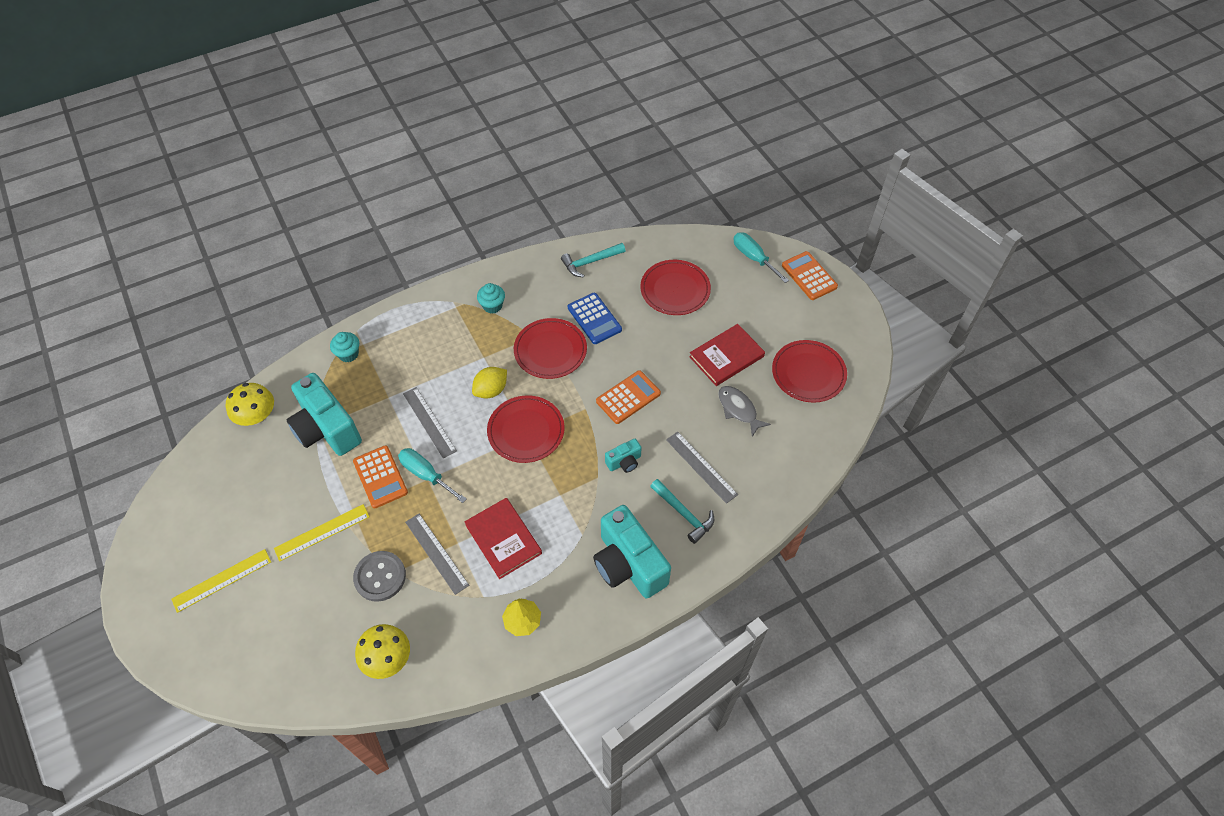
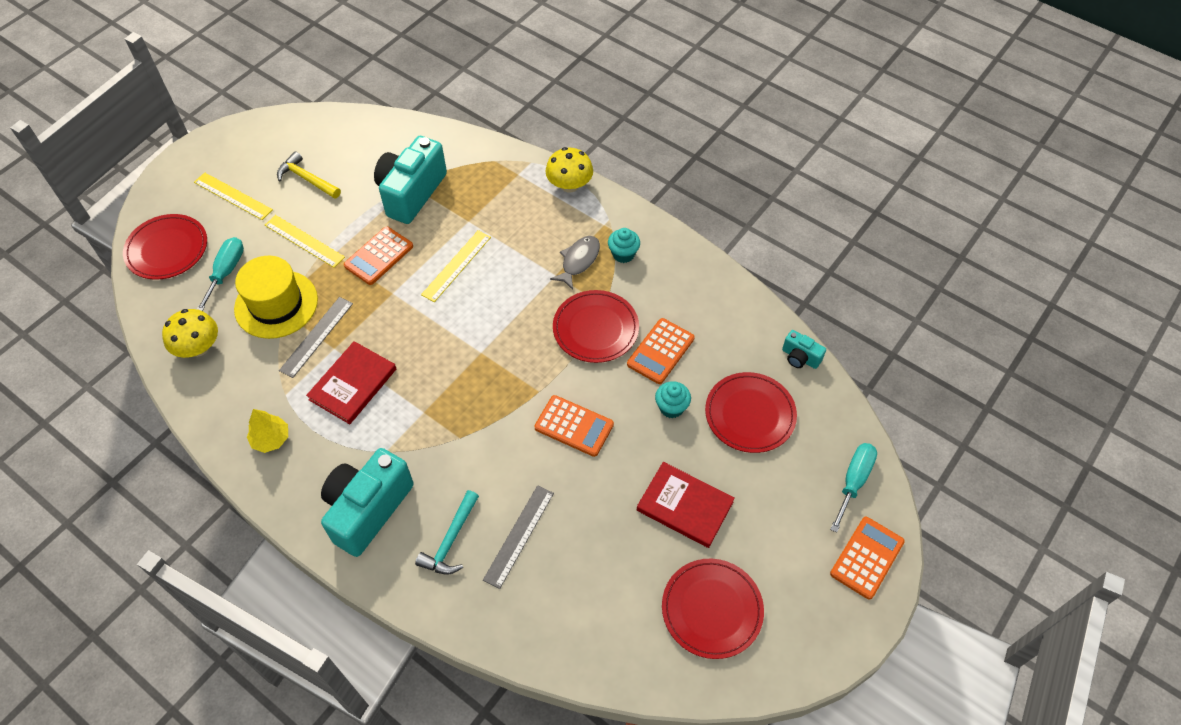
camera: 65 degrees right, 0 degrees up
(248, 508) = (307, 179): none -> yellow hammer
(257, 416) = (401, 138): yellow mushroom -> yellow mushroom (569, 185)
(348, 354) = (501, 169): turquoise cupcake -> turquoise cupcake (671, 407)
(380, 577) = (276, 304): grey button -> yellow hat
(426, 474) = (397, 290): turquoise screwdriver -> turquoise screwdriver (226, 272)
(429, 422) = (456, 265): grey ruler -> yellow ruler
(491, 390) = (518, 299): yellow lemon -> none
(526, 431) = (485, 350): red plate -> red plate (167, 249)
(590, 262) = (736, 315): turquoise hammer -> none
(594, 319) = (660, 351): blue calculator -> orange calculator
(624, 462) = (489, 455): turquoise camera -> turquoise camera (800, 357)
(738, 409) = (616, 547): grey fish -> grey fish (579, 261)

